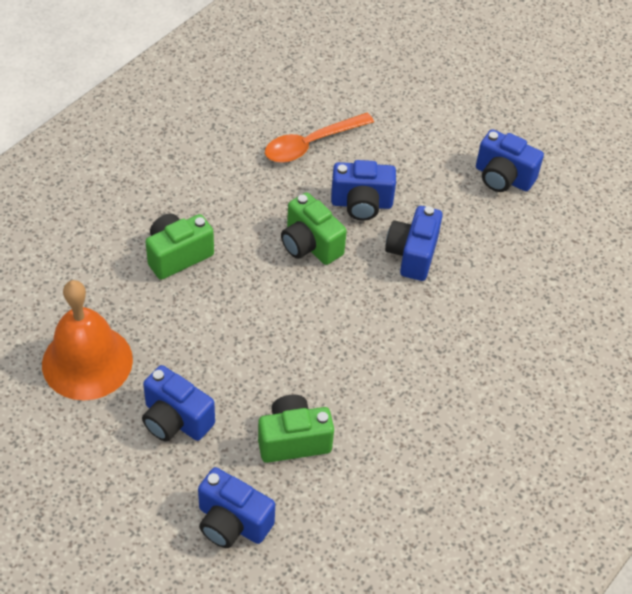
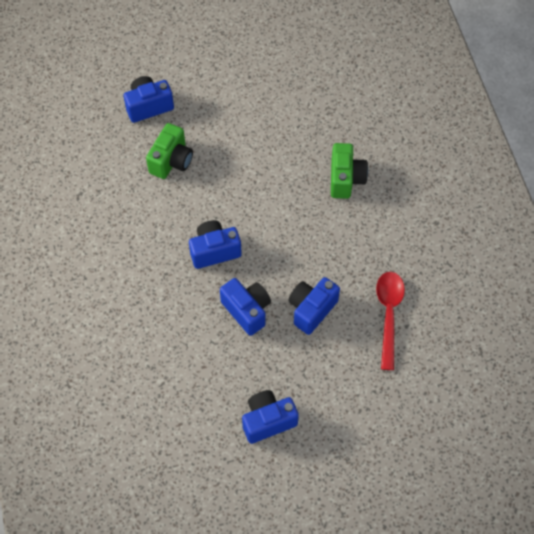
camera: 130 degrees right, 10 degrees up
(87, 361) = (300, 96): orange bell -> none
(175, 420) = (229, 115): blue camera -> blue camera (214, 251)
(310, 245) = (300, 256): green camera -> none
(311, 144) = (388, 314): orange spoon -> red spoon

